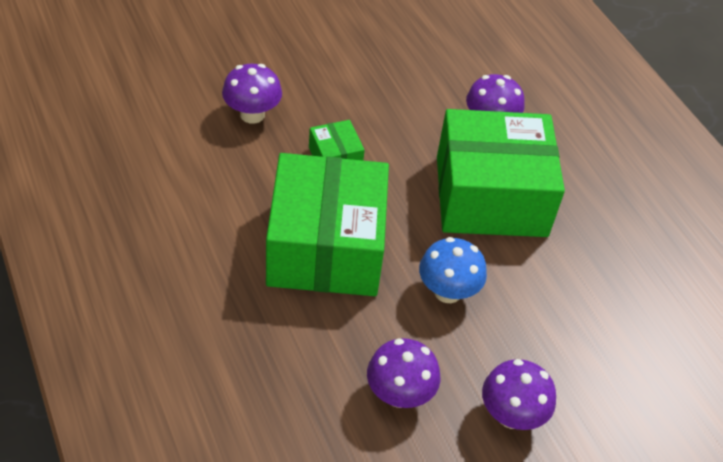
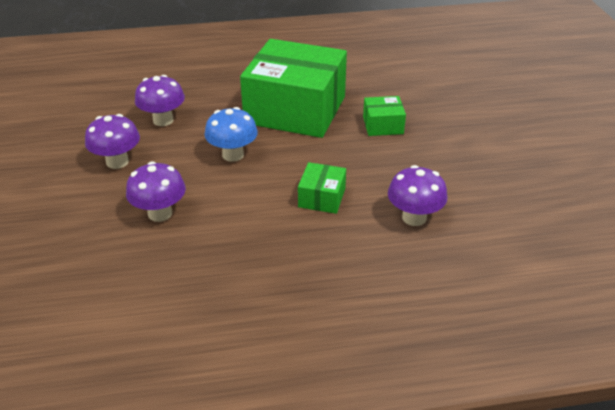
camera: 110 degrees right, 10 degrees down
(252, 114) = (436, 95): purple mushroom -> purple mushroom (160, 213)
(491, 196) = (322, 197): green box -> green box, size x0.42

